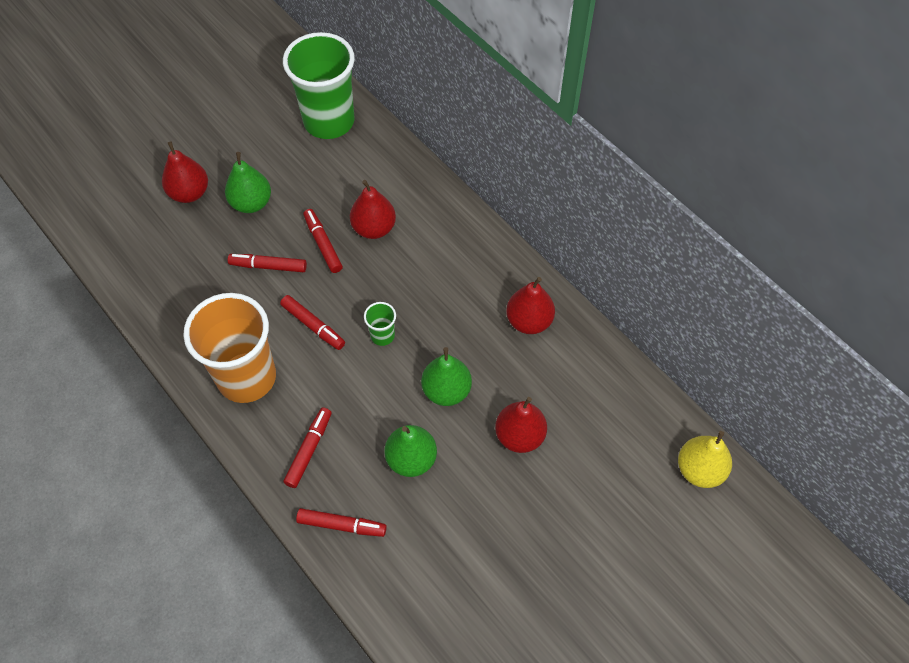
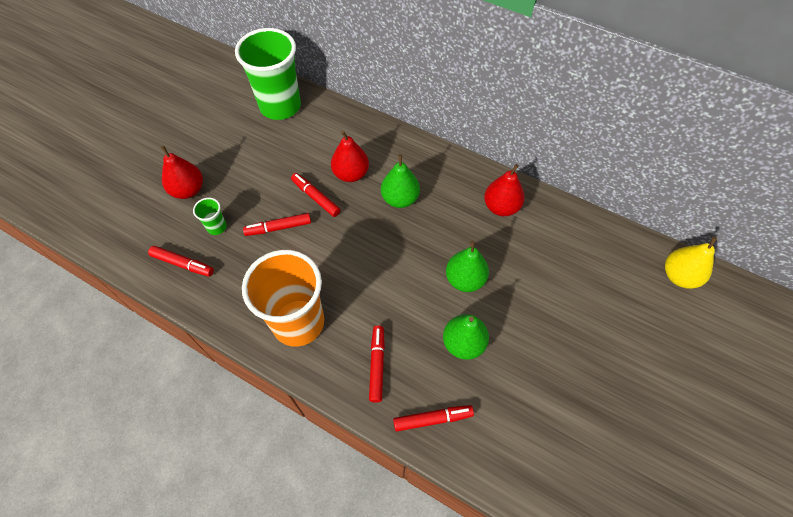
camera: 20 degrees left, 0 degrees up
(251, 203) = (244, 183): green pear -> green pear (400, 199)
(313, 325) = (336, 263): red marker -> red marker (183, 264)
(382, 335) = (395, 253): green cup -> green cup (217, 227)
(519, 436) = (537, 296): red pear -> none

